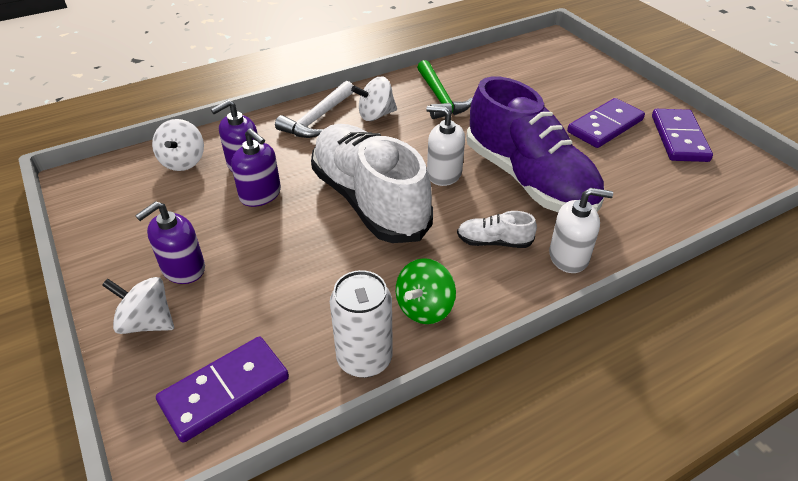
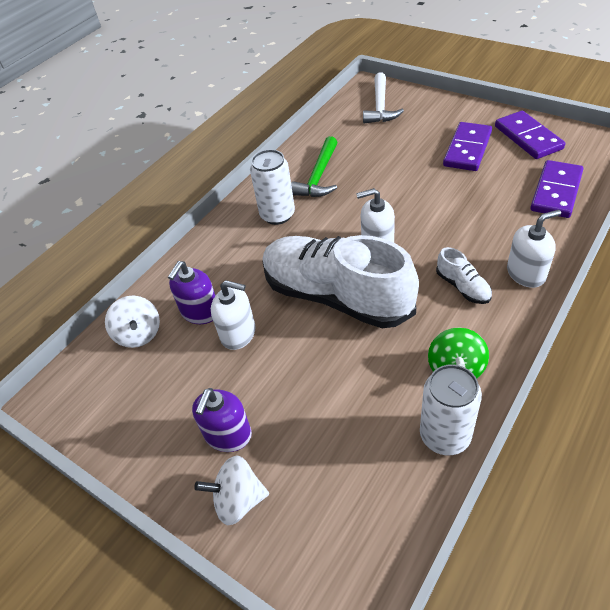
camera: 20 degrees left, 5 degrees up
(225, 391) = (358, 523): purple domino -> purple domino (556, 191)
(260, 195) = (238, 333): purple soap dispenser -> white soap dispenser
(317, 118) = (229, 239): white hammer -> white hammer (380, 106)
(375, 115) = (277, 215): white spinning top -> white can
(440, 98) = (319, 176): green hammer -> green hammer turned 60 degrees clockwise
(494, 242) = (463, 287): white shoe -> white shoe turned 105 degrees counterclockwise
(529, 180) = (447, 221): purple shoe -> none

